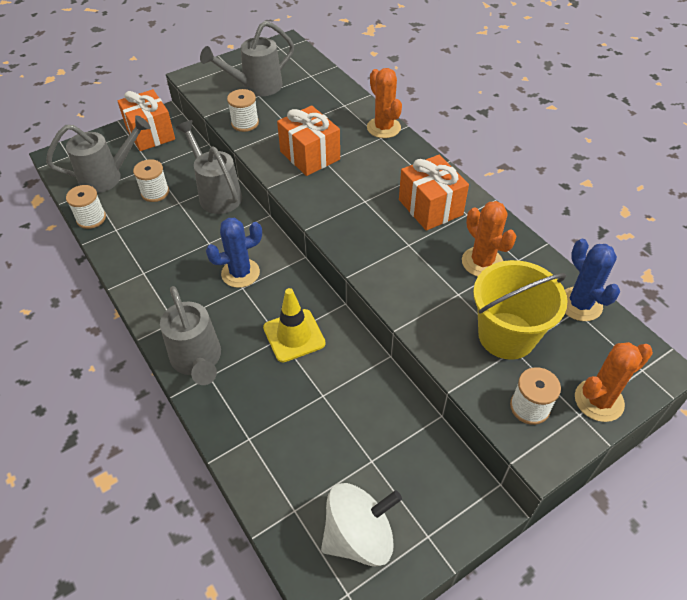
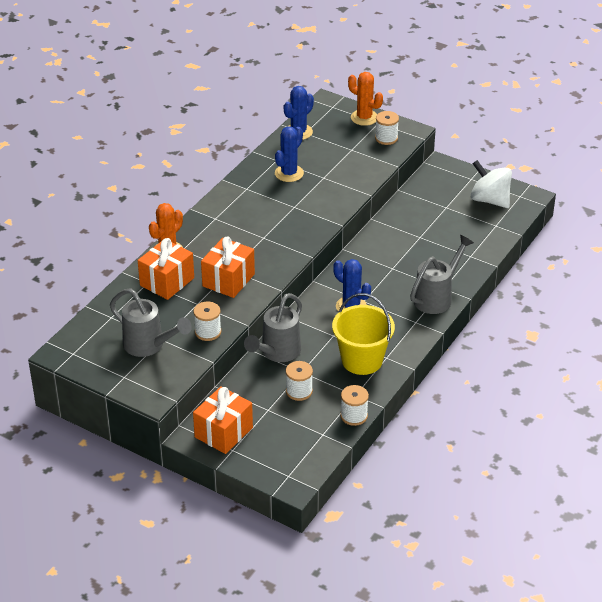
camera: 115 degrees left, 10 degrees down
(107, 177) = (299, 432): grey watering can -> none
(294, 335) = (386, 262): yellow traffic cone -> none
(430, 207) = (250, 206): orange gift -> orange gift (167, 281)
(482, 262) = (289, 173): orange cactus -> blue cactus
(506, 335) = (343, 154): yellow bucket -> yellow bucket (362, 360)

